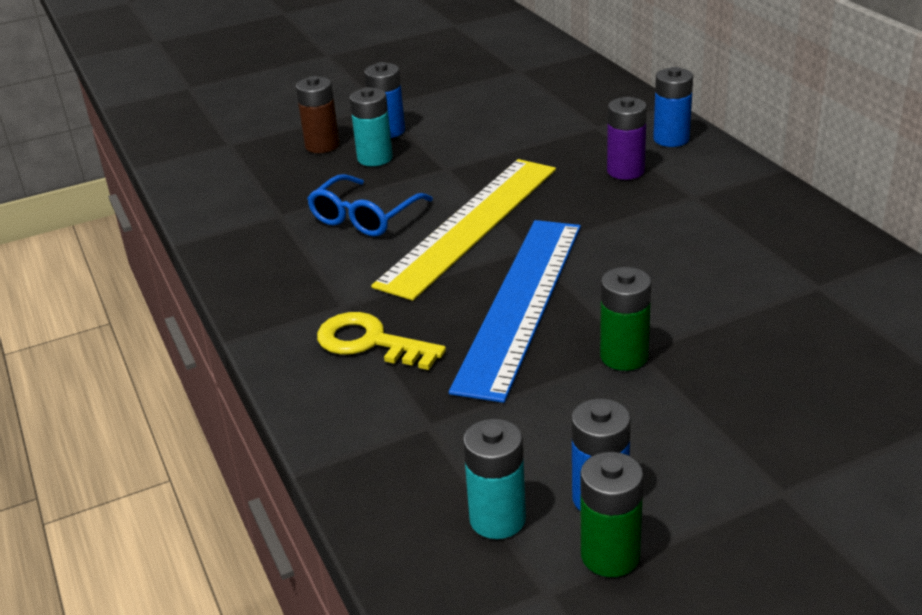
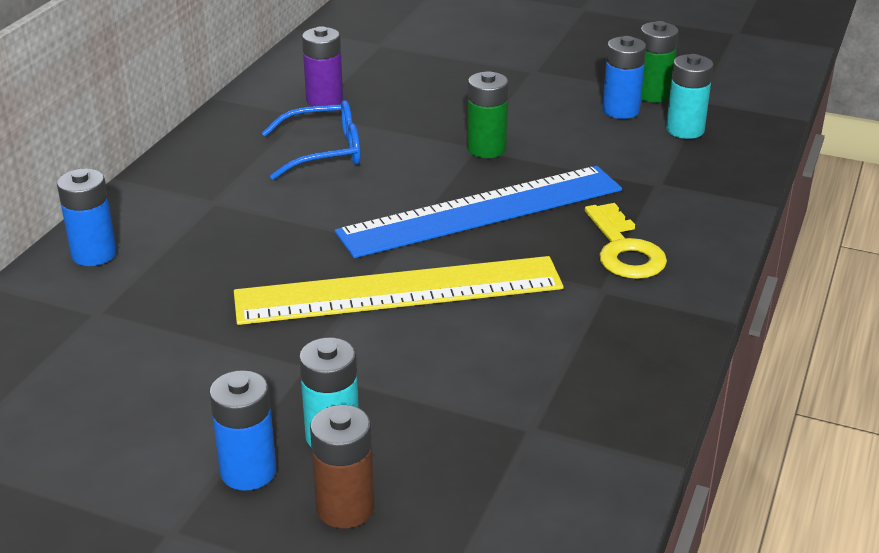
camera: 135 degrees left, 0 degrees up
(365, 217) = (463, 363): blue glasses -> blue glasses (324, 152)
(625, 171) = (196, 252): purple battery -> purple battery (324, 100)

